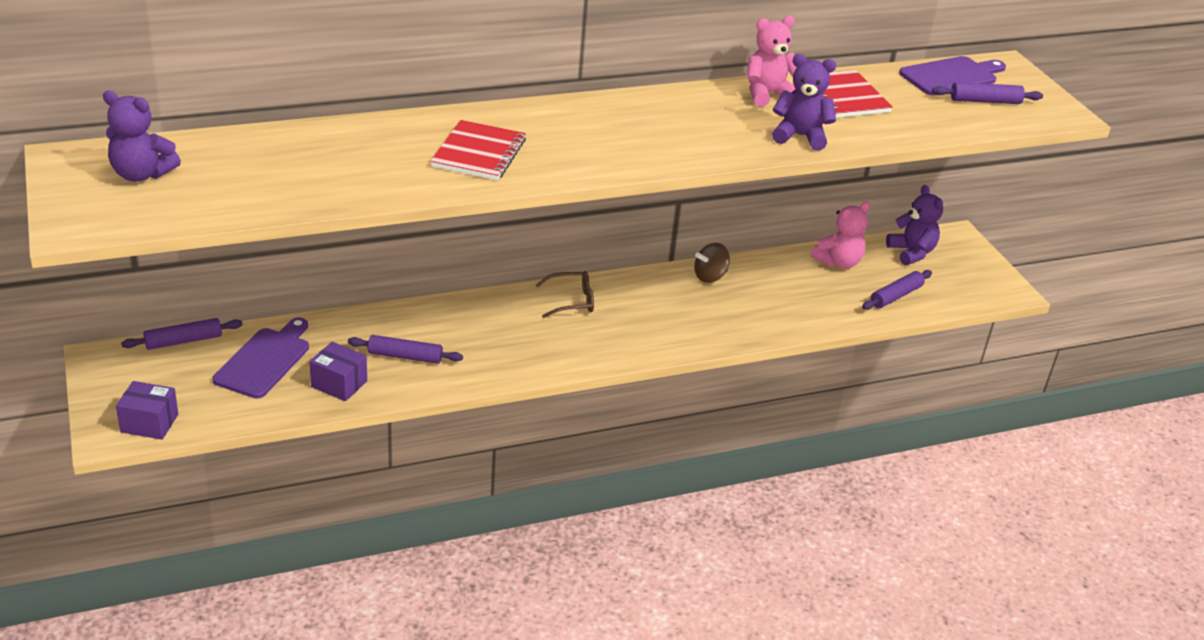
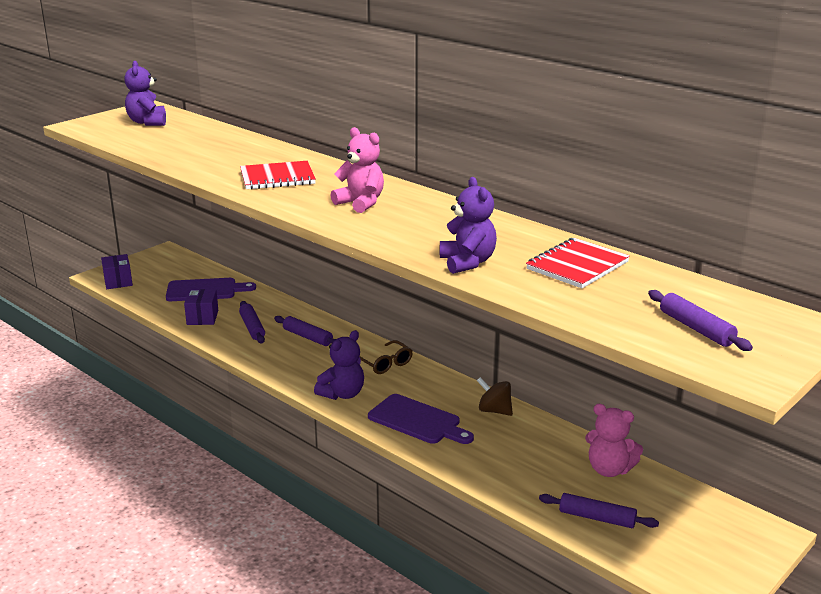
camera: 65 degrees right, 10 degrees down
(183, 341) = (201, 264): purple rolling pin -> purple rolling pin (307, 337)
(767, 94) = (524, 237): pink teddy bear -> pink teddy bear (361, 203)
(911, 252) = (690, 509): purple teddy bear -> purple teddy bear (342, 394)
(951, 76) = (721, 303): purple cutting board -> purple cutting board (417, 421)

